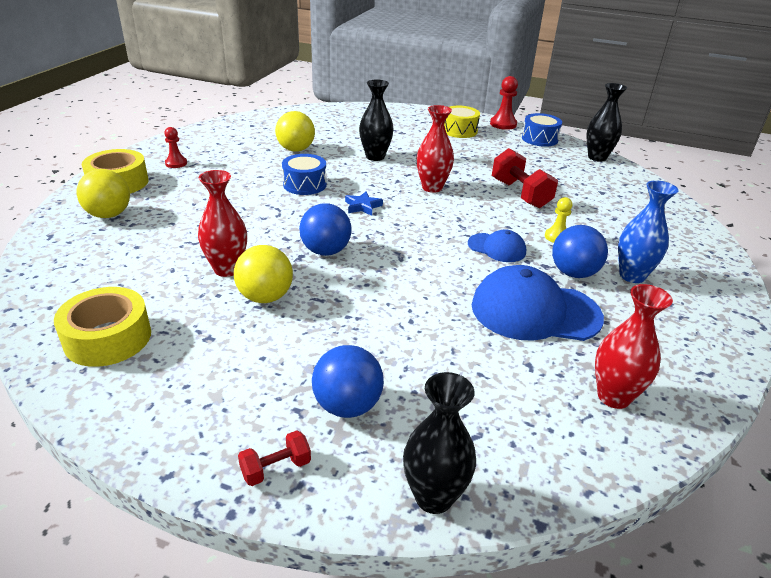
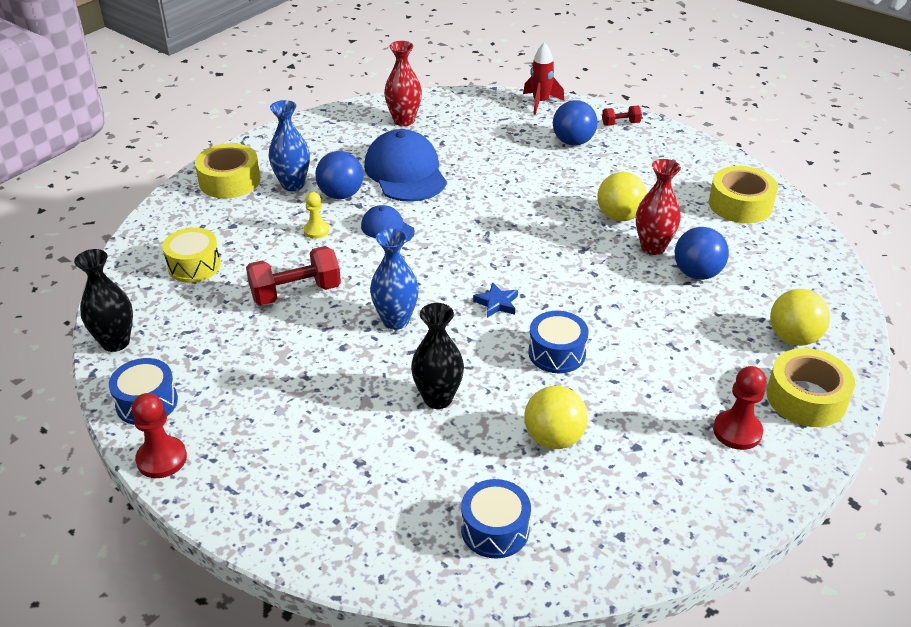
camera: 160 degrees left, 5 degrees up
(176, 163) = (737, 431): red pawn -> red pawn, size x1.51
(317, 121) = (495, 529): none -> blue drum
(326, 251) = (556, 251): blue ball -> blue ball (697, 273)
(432, 187) = (396, 321): red vase -> blue vase
(434, 497) = (540, 102): black vase -> red rocket
(459, 131) = (256, 450): yellow drum -> yellow drum (194, 266)
(520, 194) = (296, 292): red dumbbell -> red dumbbell turned 75 degrees clockwise
(535, 311) = (405, 172): blue cap -> blue cap turned 135 degrees counterclockwise
(695, 270) = (229, 181): none -> yellow tape

